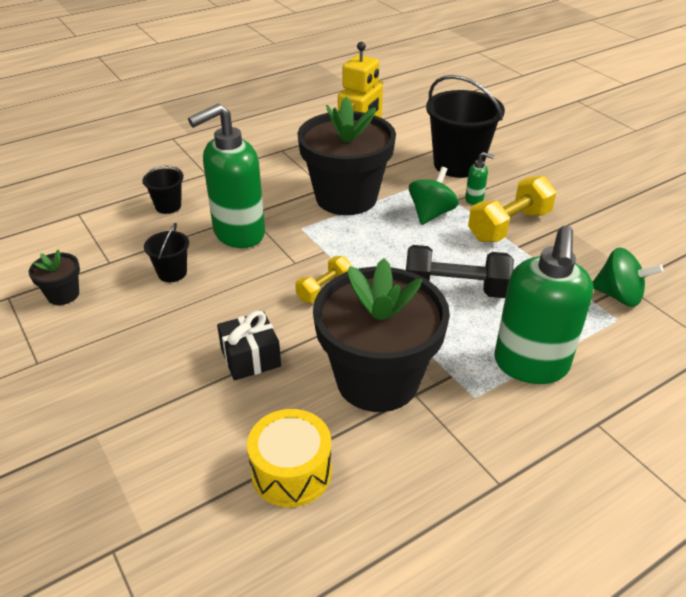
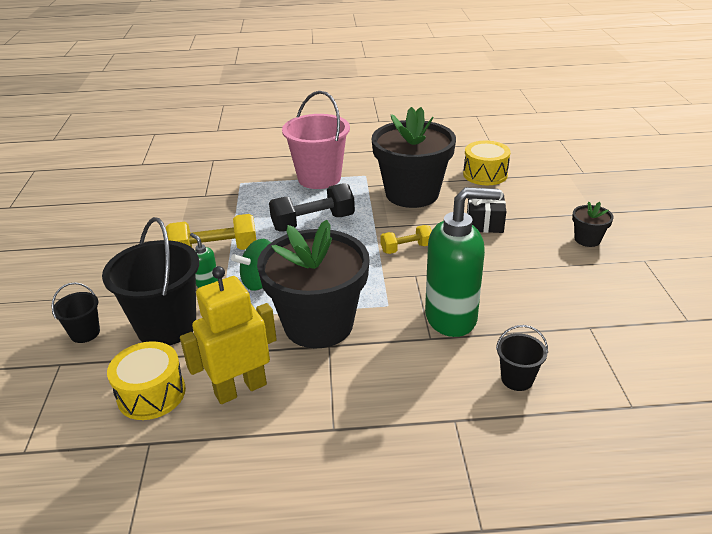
camera: 150 degrees left, 5 degrees down
(63, 294) = (632, 307): black flower pot -> black flower pot (587, 239)
(172, 273) = (528, 297): black bucket -> black bucket (85, 333)
(411, 134) = (151, 394): none -> yellow drum
(455, 289) = (313, 223): black dumbbell -> black dumbbell turned 60 degrees counterclockwise
(530, 365) = (319, 178): green soap dispenser -> pink bucket
(618, 296) = (219, 191): green spinning top -> none

